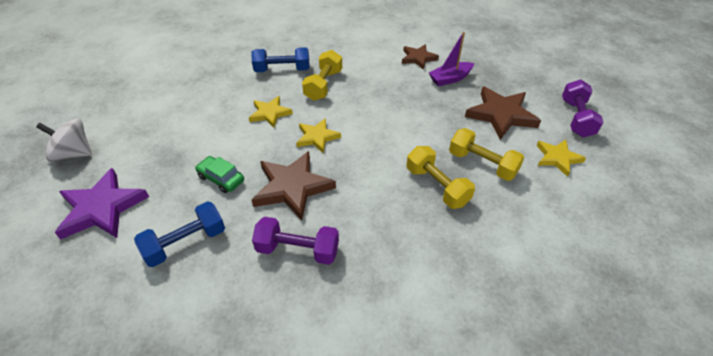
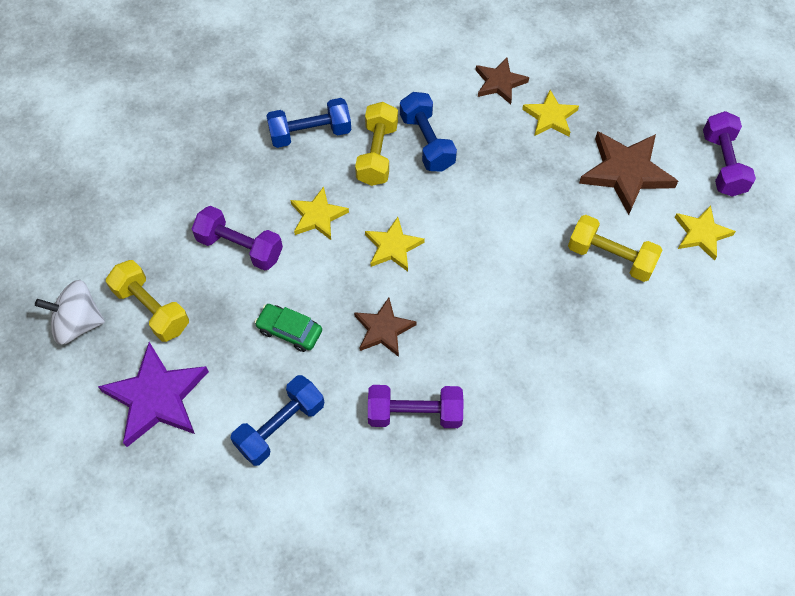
camera: 10 degrees left, 15 degrees up
(208, 124) = (240, 247): none -> purple dumbbell
(292, 187) = (383, 329): brown star -> brown star, size x0.61
(360, 83) = (427, 142): none -> blue dumbbell
(437, 186) = (560, 300): yellow dumbbell -> yellow dumbbell (152, 309)
(450, 79) = (550, 117): purple boat -> yellow star

